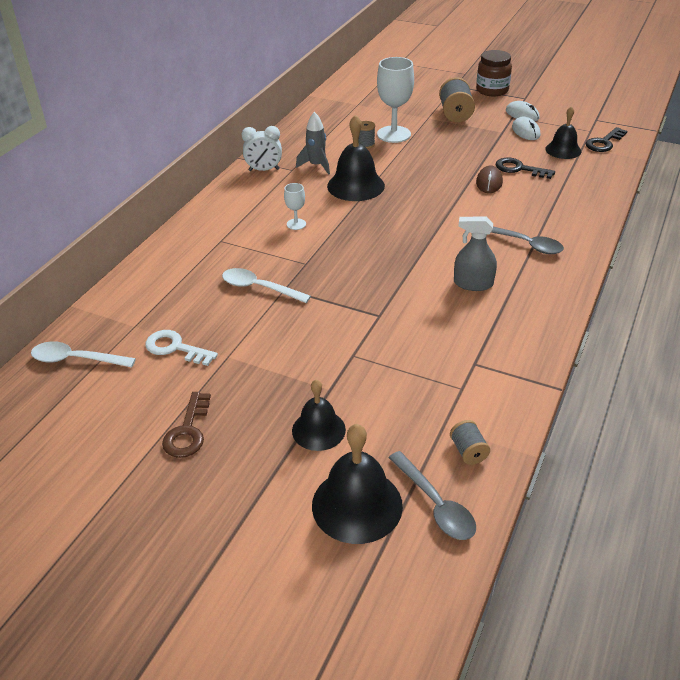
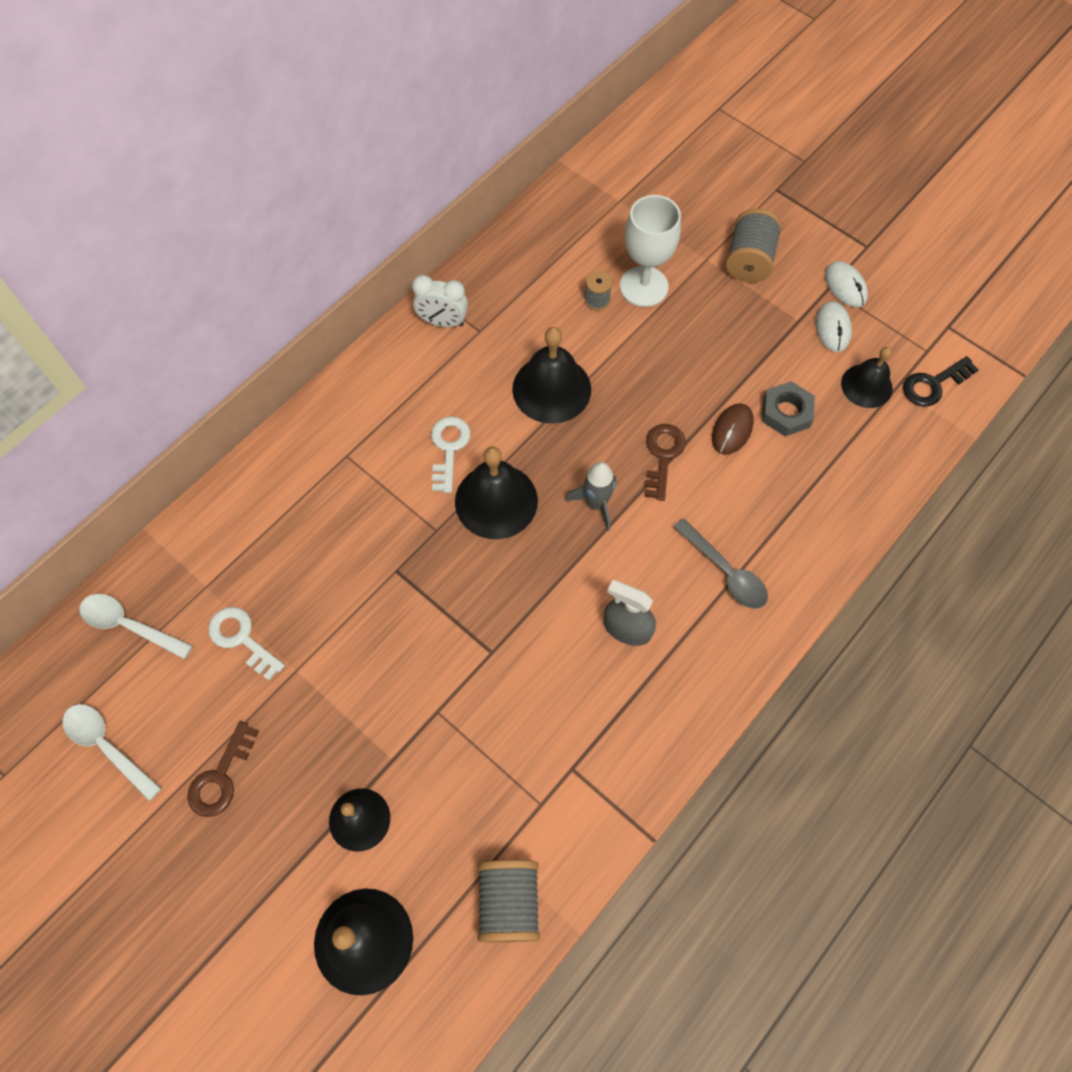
camera: 15 degrees right, 25 degrees up
(259, 288) = (366, 560): white spoon -> white spoon (107, 746)
(296, 224) = (449, 449): white goblet -> white key
(316, 166) = (514, 331): grey rocket -> grey rocket (596, 503)
(343, 241) = (496, 501): none -> black bell
(435, 504) = (444, 967): grey spoon -> none
(449, 201) = (663, 456): none -> brown key
(468, 451) = (509, 903): grey spool -> grey spool, size x1.82
(492, 90) = (827, 214): brown jar -> none
(519, 169) = (786, 412): black key -> grey nut

